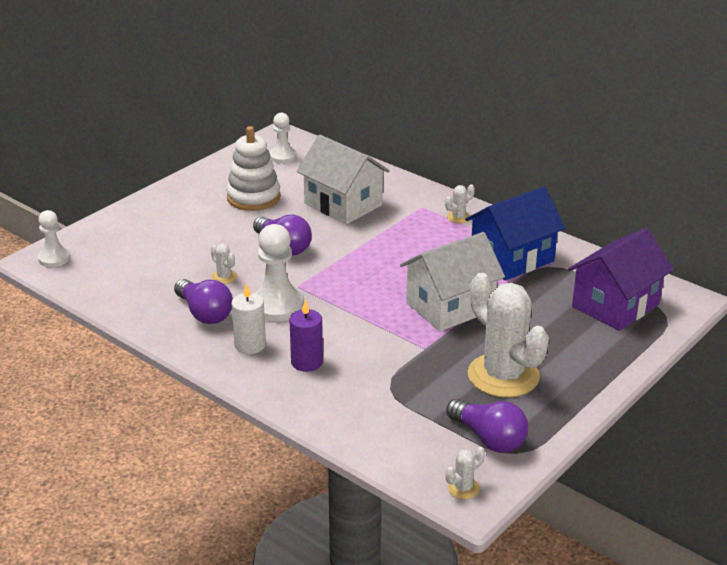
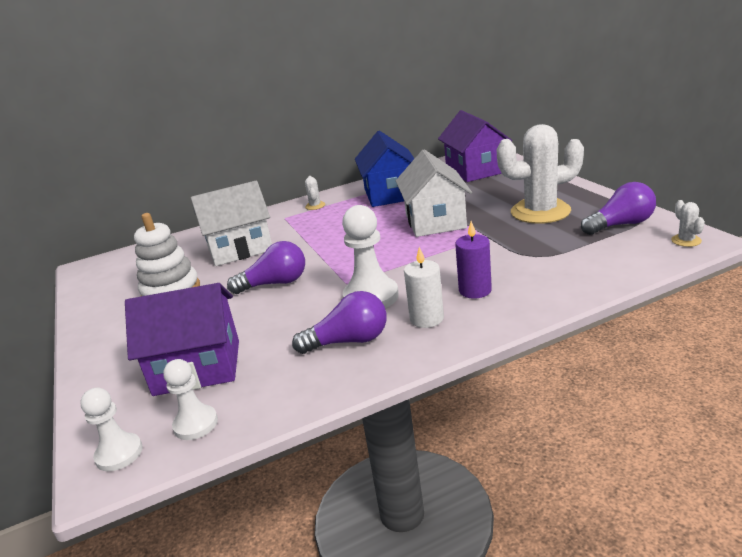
camera: 60 degrees left, 5 degrees down
(151, 253) = (197, 367): none -> purple house
(224, 277) = (293, 322): white cactus -> none
(282, 156) = (123, 269): white pawn -> white pawn (196, 424)

